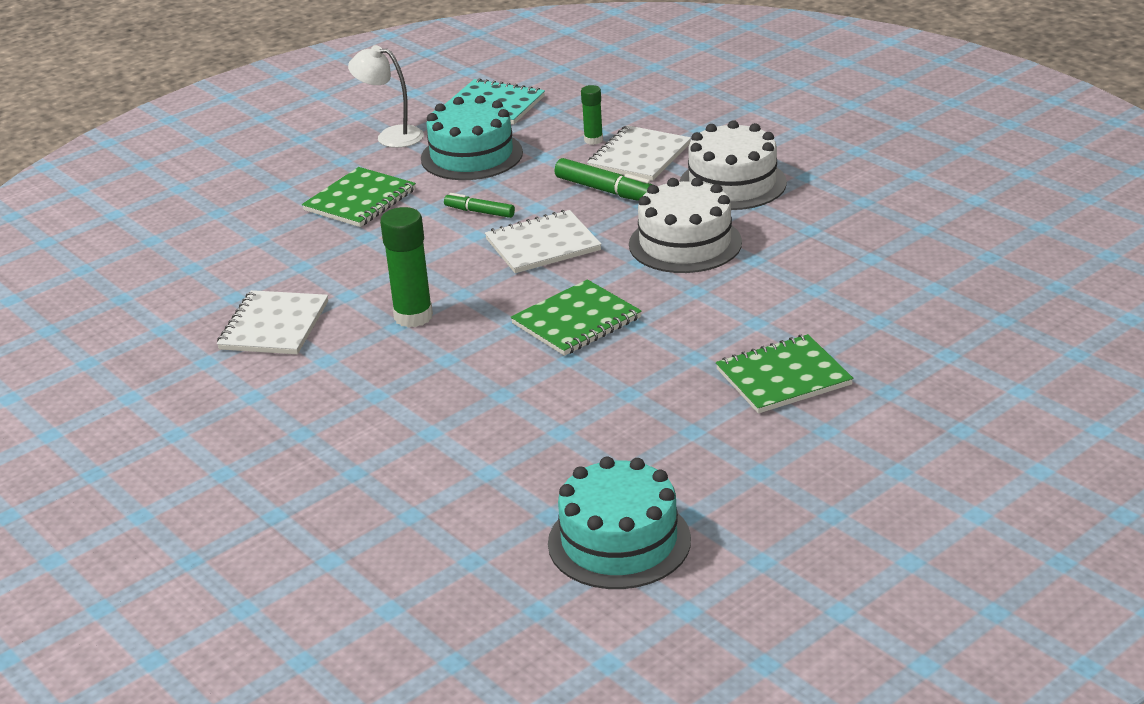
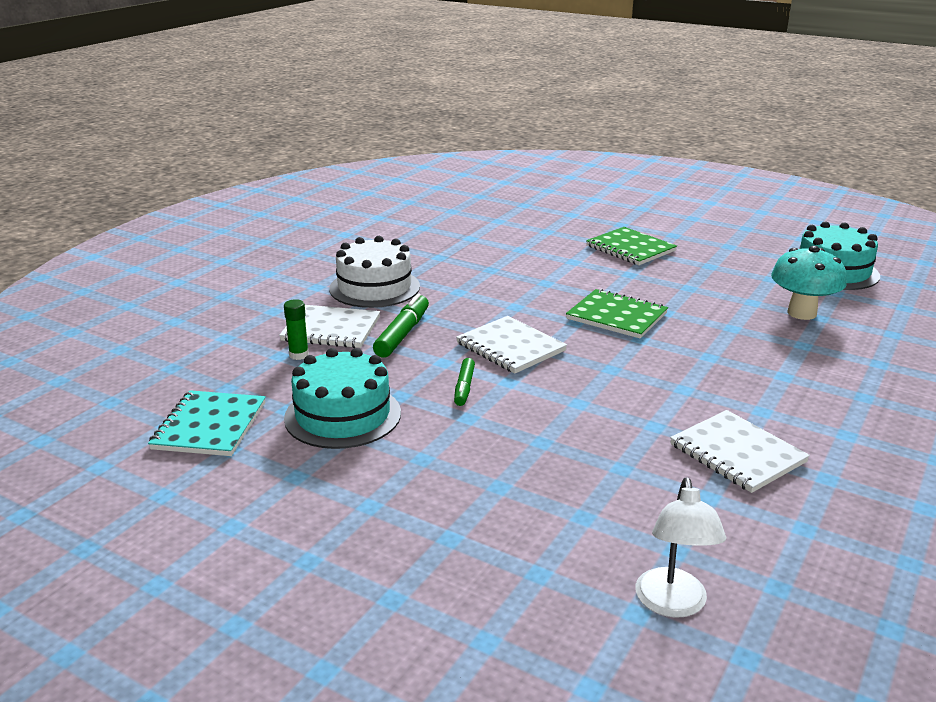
camera: 110 degrees left, 5 degrees down
(274, 326) = (737, 453): white notebook -> white notebook turned 60 degrees clockwise
(360, 200) = (466, 465): green notebook -> none
(391, 136) = (297, 482): white lamp -> white lamp (672, 604)
(413, 317) = (663, 383): green glue stick -> none
(507, 461) = (802, 313): none -> turquoise mushroom
(685, 243) = (479, 293): white cake -> none

